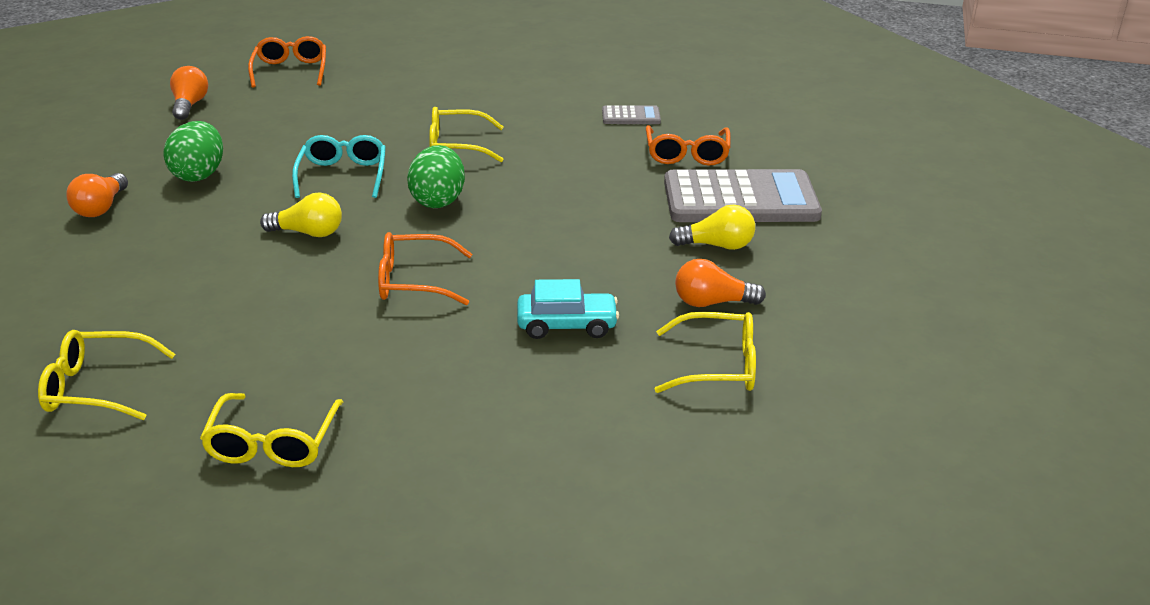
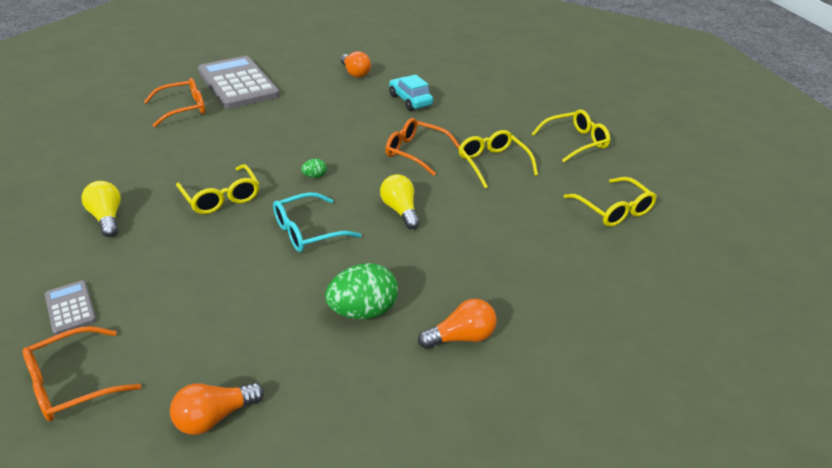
camera: 120 degrees left, 5 degrees up
(414, 281) = (416, 152): orange glasses -> orange glasses turned 150 degrees clockwise
(438, 201) = (315, 176): green egg -> green egg, size x0.45
(631, 116) = (125, 140): grey calculator -> grey calculator (70, 308)
(717, 246) = (298, 81): yellow light bulb -> yellow light bulb (107, 218)
(718, 366) = (404, 64): yellow glasses -> yellow glasses (492, 163)

